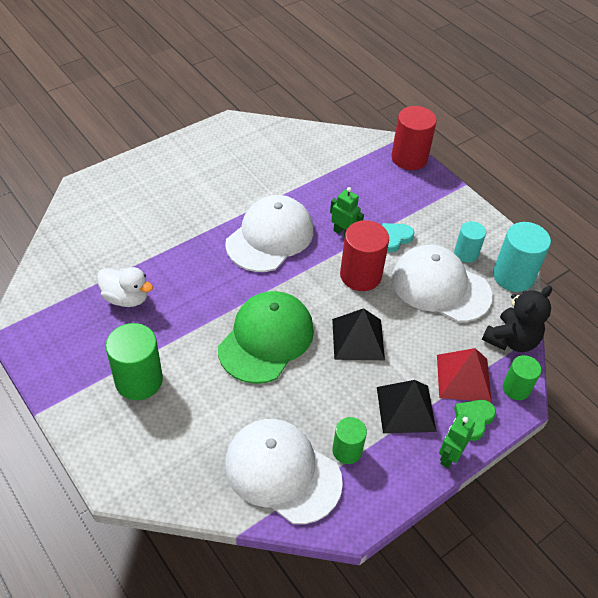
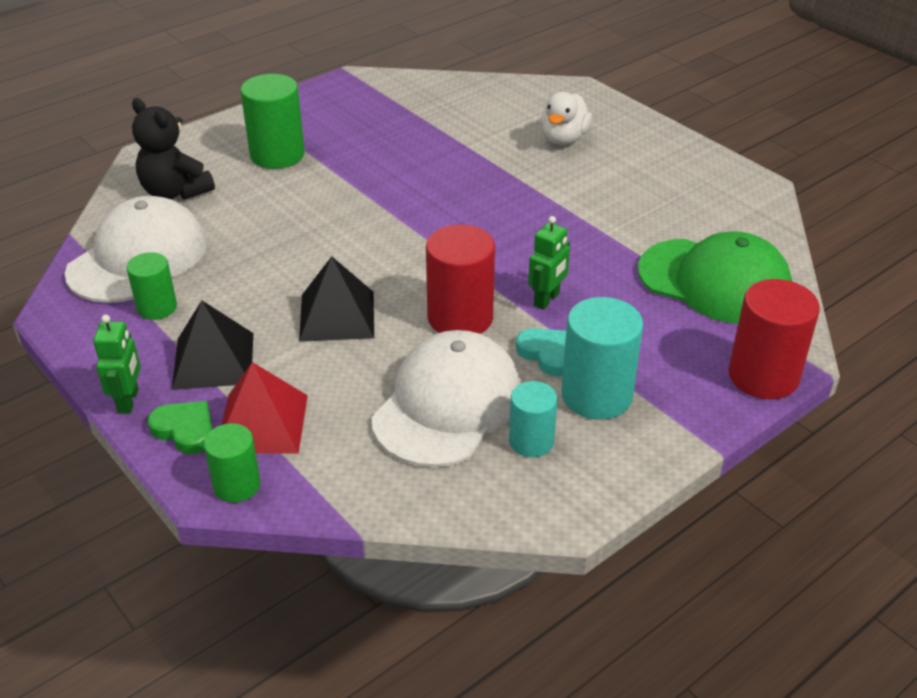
camera: 90 degrees right, 10 degrees down
(126, 298) = (397, 135): white duck -> white duck (563, 139)
(266, 339) = (336, 237): green cap -> green cap (714, 281)
(270, 237) = (522, 232): white cap -> none
(449, 456) = (129, 401): green robot -> green robot turned 60 degrees clockwise
(511, 340) = (336, 487): black teddy bear -> black teddy bear (175, 192)
(513, 276) = (485, 503): turquoise cylinder -> turquoise cylinder (596, 395)

